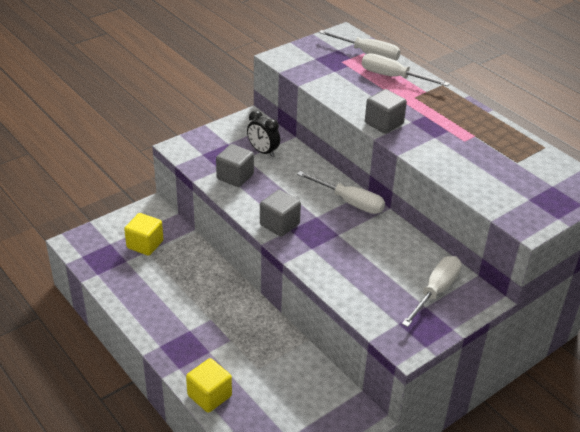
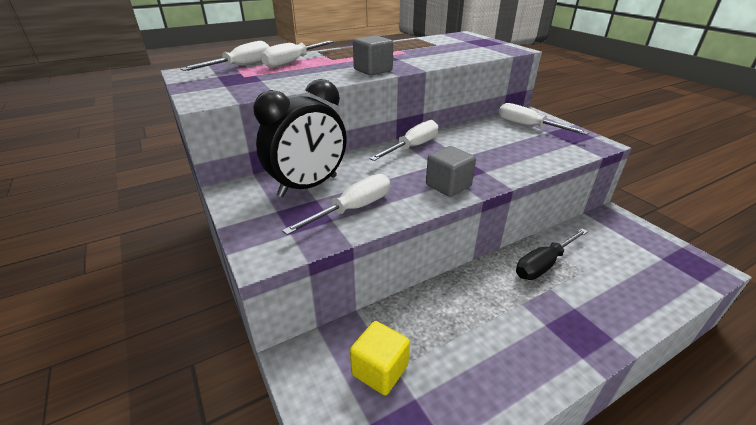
camera: 80 degrees left, 5 degrees down
(209, 396) = (642, 311): yellow cube -> none
(235, 177) = (353, 209): grey cube -> white screwdriver
(262, 340) = (544, 264): none -> black screwdriver
(263, 152) = (308, 186): black clock -> black clock, size x1.86

